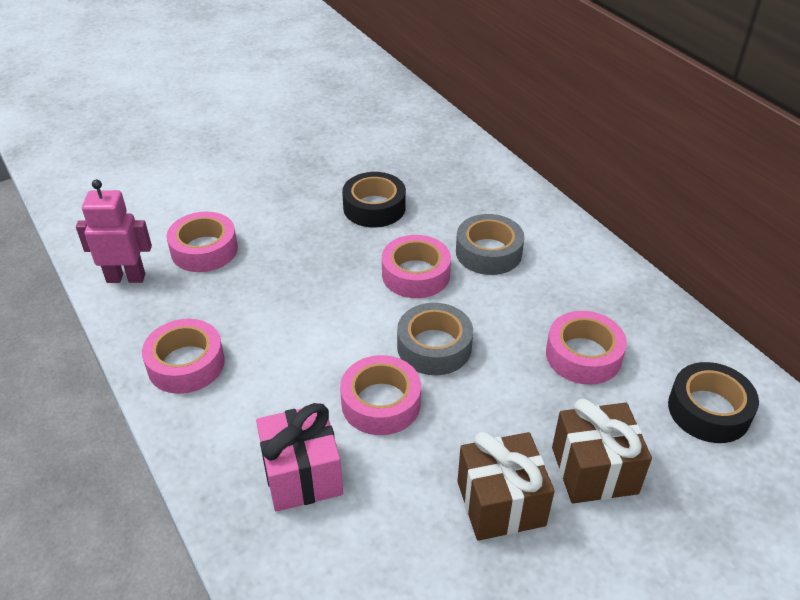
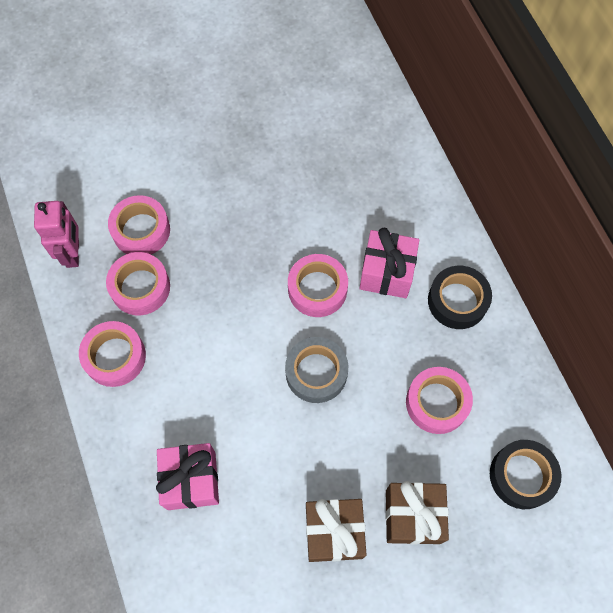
camera: 10 degrees right, 25 degrees up
(126, 278) = (73, 253): pink robot -> pink robot turned 75 degrees clockwise
(374, 207) = (296, 200): black tape -> black tape (457, 301)
(381, 403) = (262, 423): pink tape -> pink tape (140, 287)
(488, 252) = (386, 273): grey tape -> pink gift

